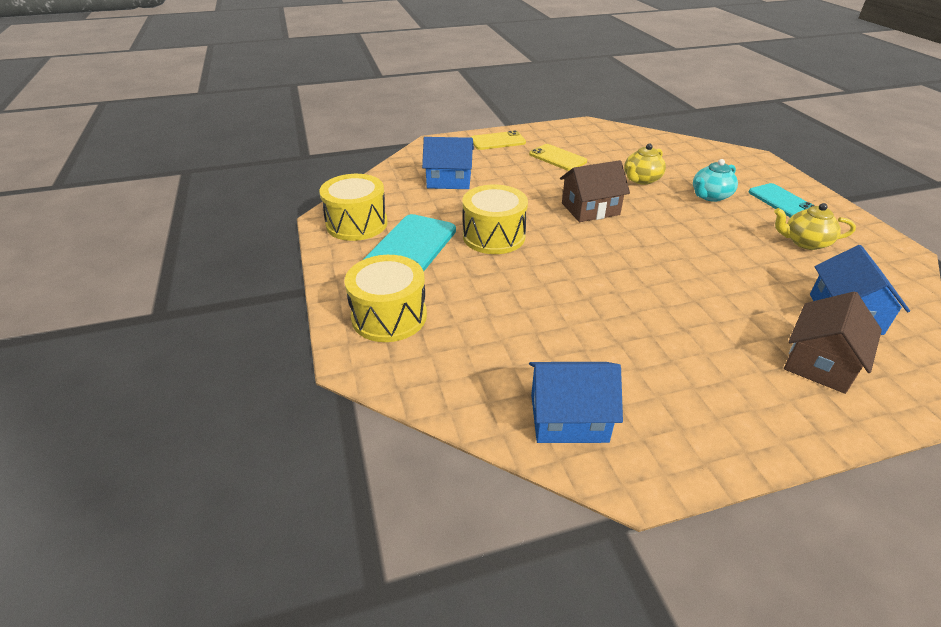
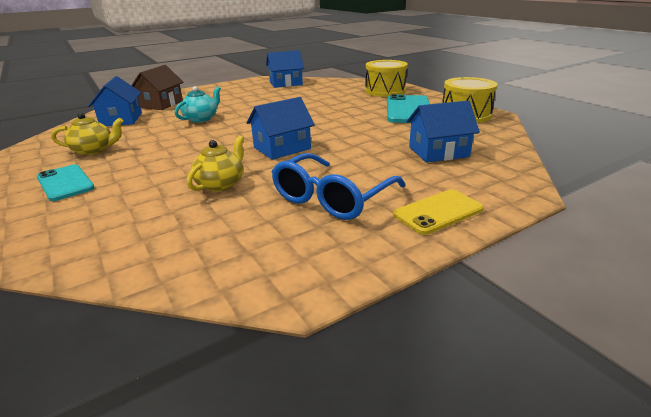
camera: 165 degrees right, 10 degrees down
(494, 236) = (356, 122): yellow drum -> none
(557, 158) = (333, 197): yellow phone -> blue glasses
(590, 209) = (282, 148): brown house -> blue house
(710, 196) = (147, 177): turquoise teapot -> turquoise teapot (201, 119)

